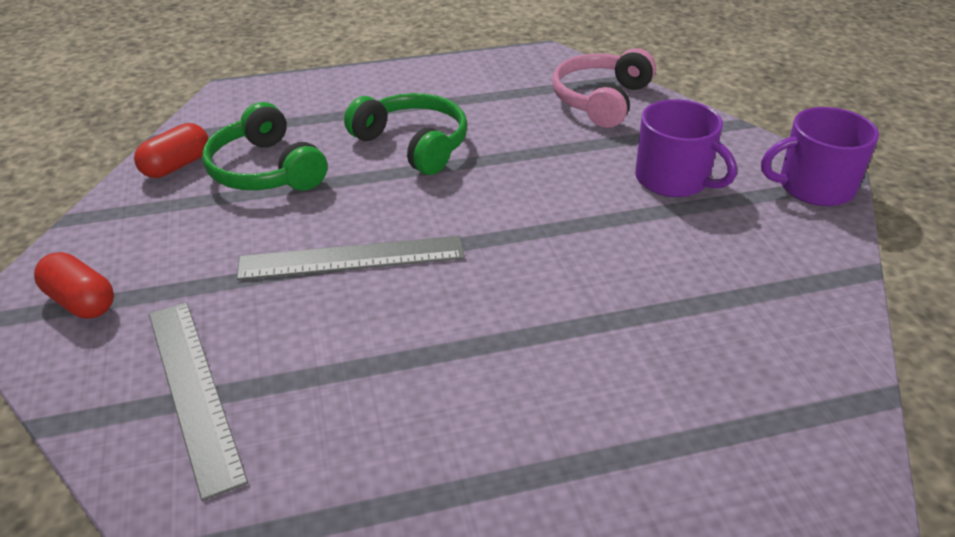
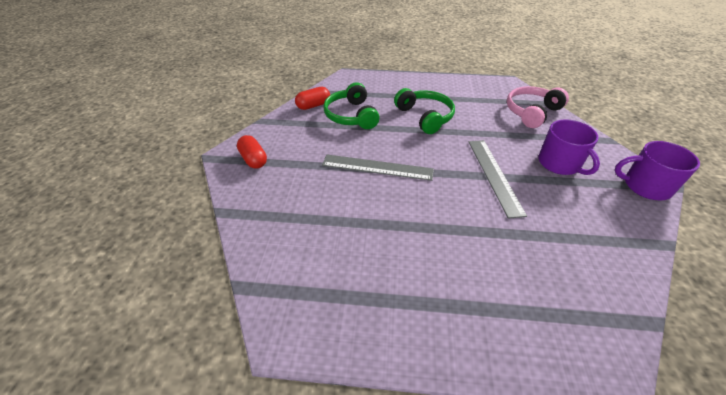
camera: 20 degrees right, 5 degrees up
(193, 391) = (286, 213): grey ruler -> grey ruler (494, 175)

